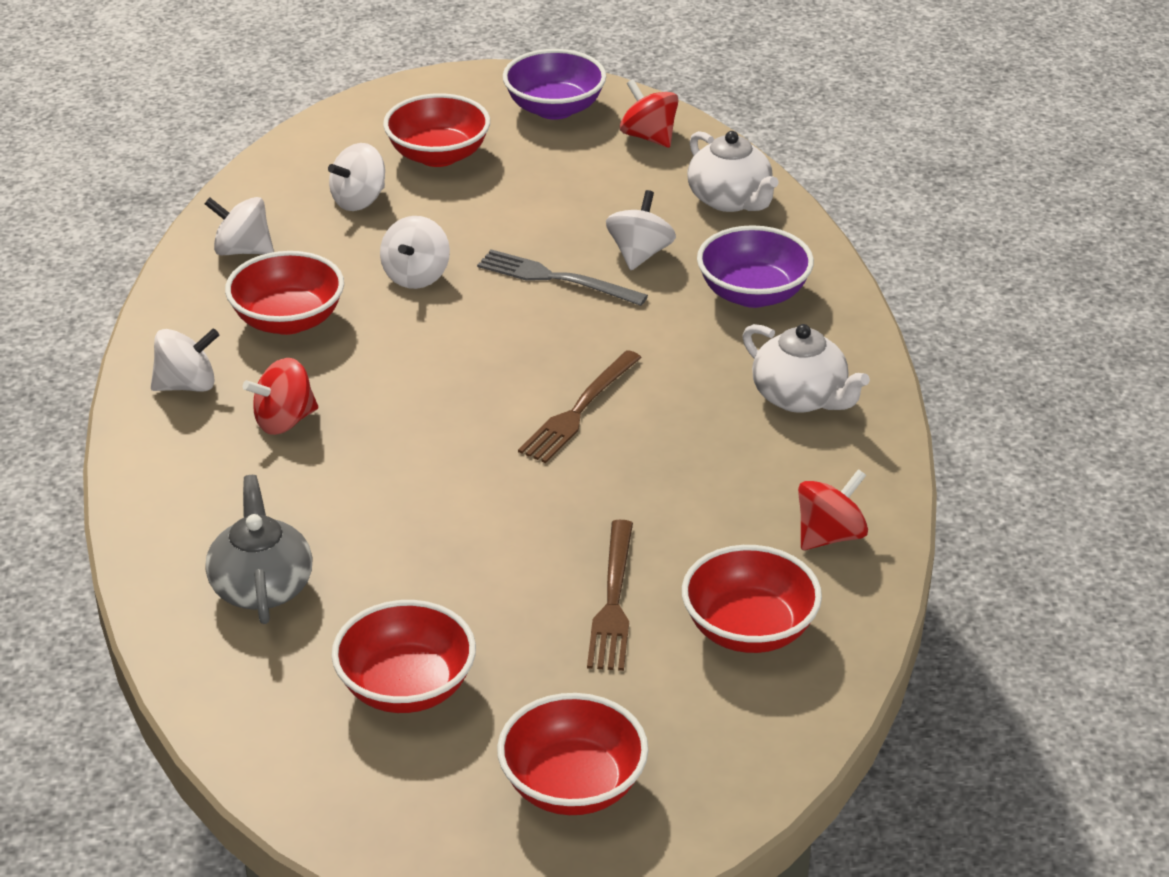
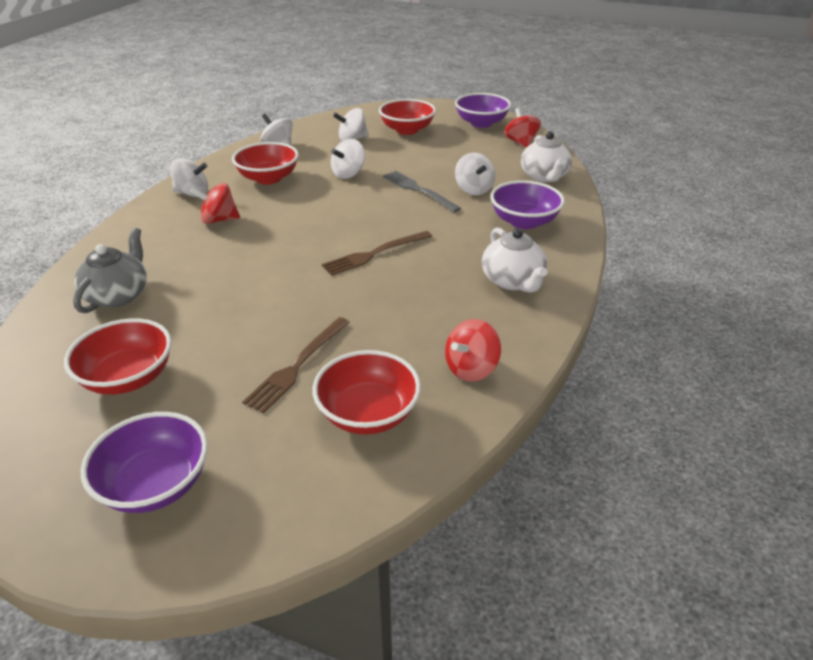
camera: 25 degrees right, 0 degrees up
(573, 785) = (156, 484): red bowl -> purple bowl
(640, 254) = (473, 189): white spinning top -> white spinning top turned 120 degrees clockwise
(830, 536) = (471, 368): red spinning top -> red spinning top turned 150 degrees clockwise

